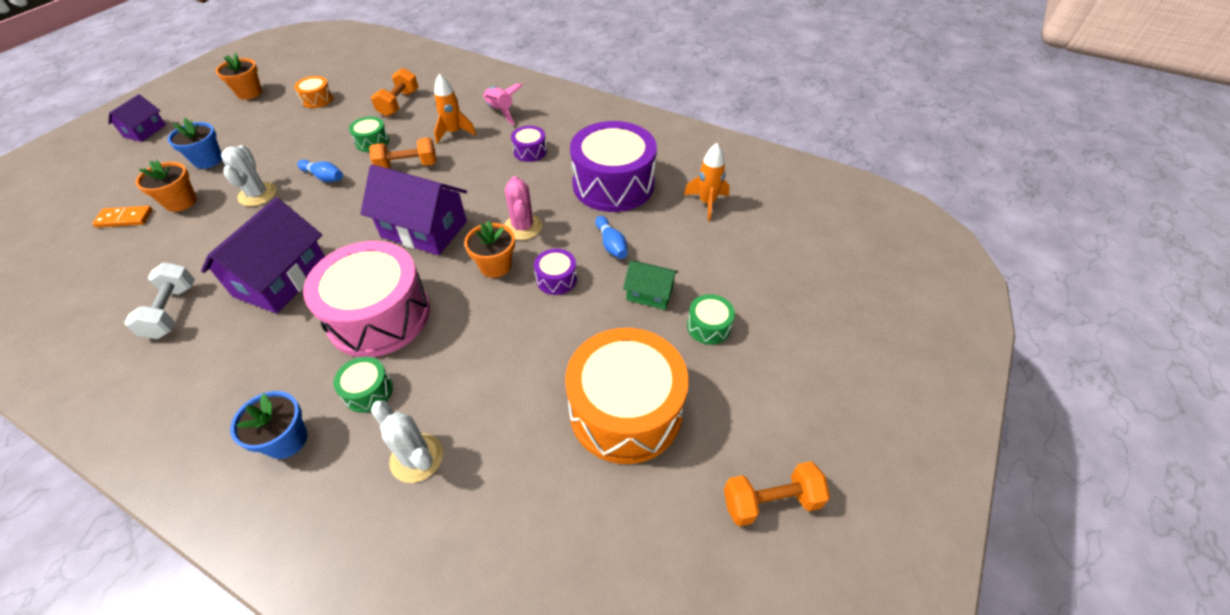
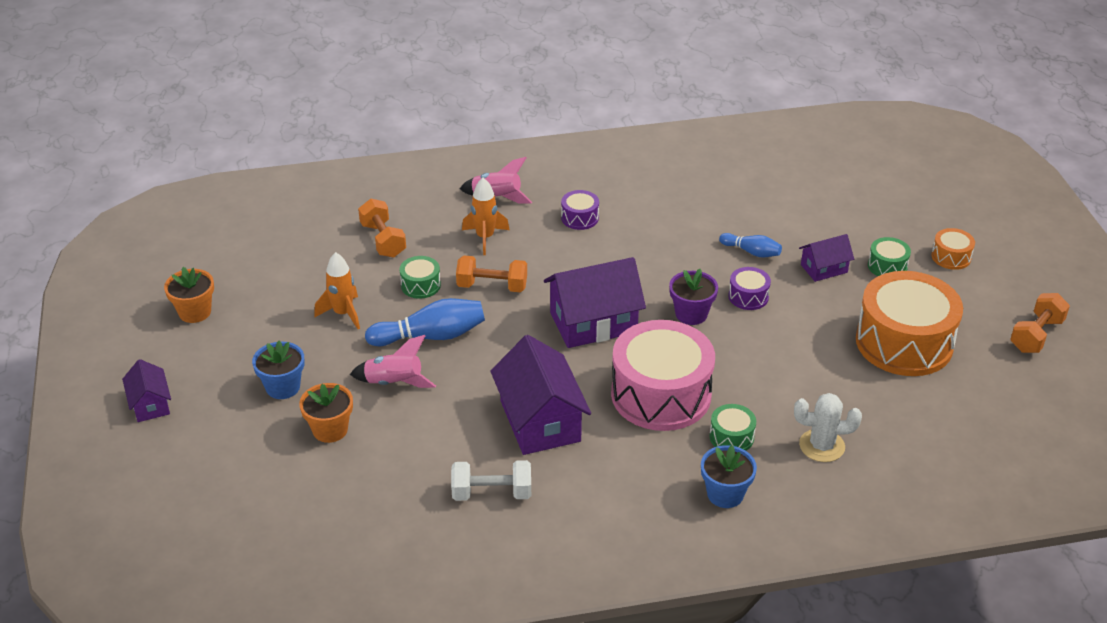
camera: 40 degrees left, 10 degrees down
(125, 218) = (301, 472): orange domino -> none
(172, 311) = (492, 493): white dumbbell -> white dumbbell turned 45 degrees counterclockwise
(257, 194) = (394, 383): white cactus -> pink rocket
(317, 99) = (287, 279): orange drum -> orange drum (951, 257)
(324, 177) = (431, 336): blue bowling pin -> blue bowling pin, size x1.73
(407, 166) = (492, 286): orange dumbbell -> orange dumbbell turned 60 degrees clockwise
(495, 266) = (691, 314): orange flower pot -> purple flower pot
(523, 227) = (668, 277): pink cactus -> none
(613, 184) = (688, 208): purple drum -> none
(650, 294) = (824, 268): green house -> purple house
(707, 203) = (776, 185): orange rocket -> orange rocket (343, 314)

